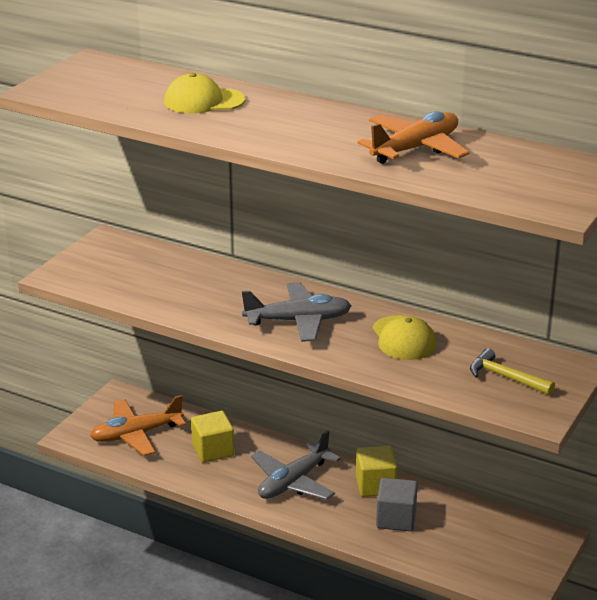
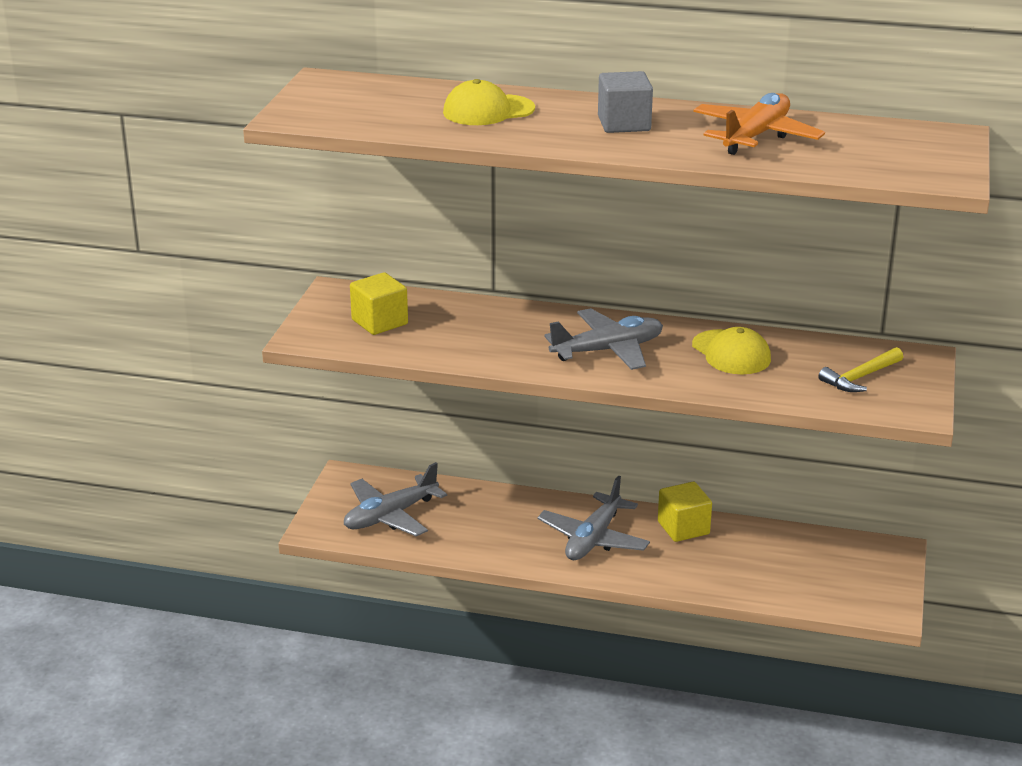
camera: 15 degrees left, 0 degrees up
(136, 434) = (390, 516): orange plane -> grey plane
(213, 450) = (486, 519): yellow cube -> yellow cube (379, 322)
(396, 519) = (723, 559): grey cube -> grey cube (624, 124)
(506, 377) = (860, 377): yellow hammer -> yellow hammer turned 60 degrees counterclockwise

